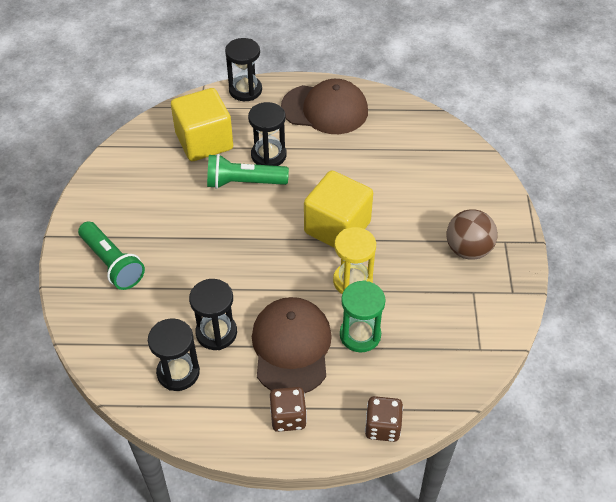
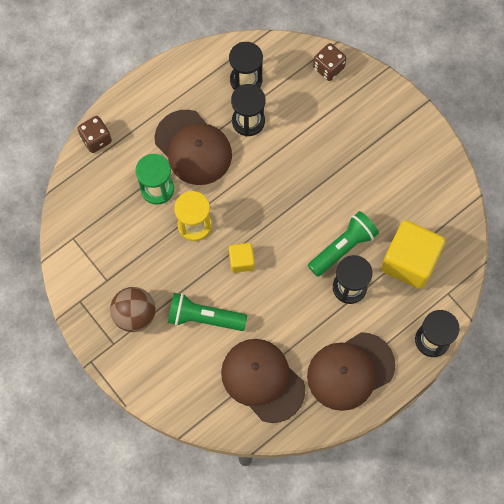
camera: 140 degrees right, 20 degrees up
(112, 263) = (363, 115): green flashlight -> green flashlight (204, 317)
(288, 417) = (156, 103): brown dice -> brown dice (328, 68)
(337, 227) = (241, 261): yellow cube -> yellow cube, size x0.50
(398, 143) = (262, 380): none -> brown cap

